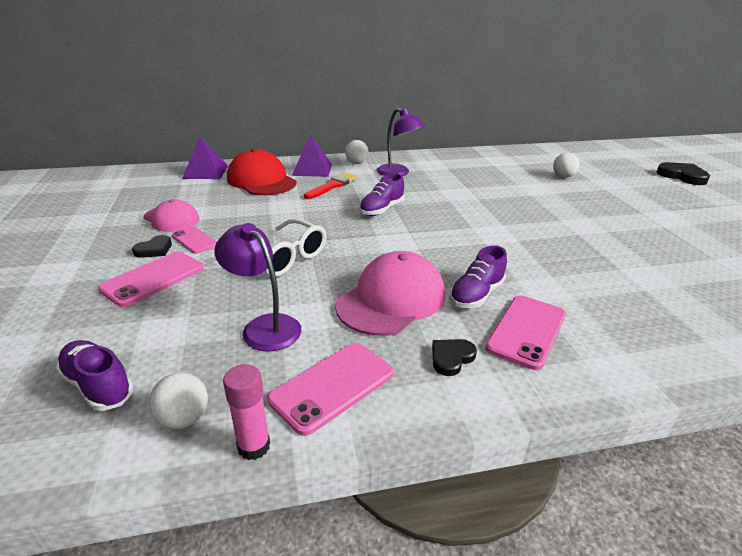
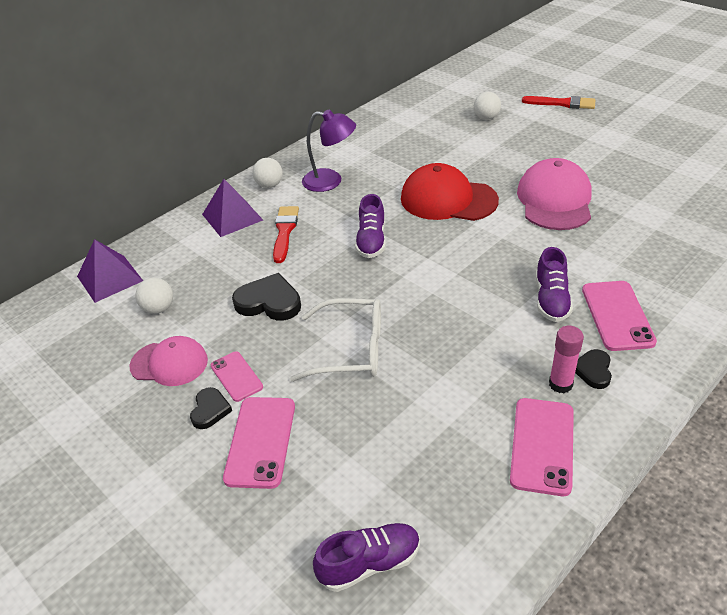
camera: 30 degrees left, 10 degrees up
(98, 385) = (369, 563): purple shoe -> purple shoe turned 150 degrees clockwise
(184, 419) = (473, 540): white ball -> white ball (158, 308)
(194, 240) = (236, 376): pink phone -> pink phone turned 45 degrees clockwise
(254, 446) = (547, 525): pink glue stick -> pink glue stick (560, 384)
(261, 180) = (196, 260): red cap -> red cap (448, 199)
(264, 326) = (428, 428): purple lamp -> none
(391, 300) = (495, 341): pink cap -> pink cap (554, 200)
(644, 187) = (562, 103): none -> red brush
(682, 176) = (579, 74): black heart -> black heart (269, 302)

